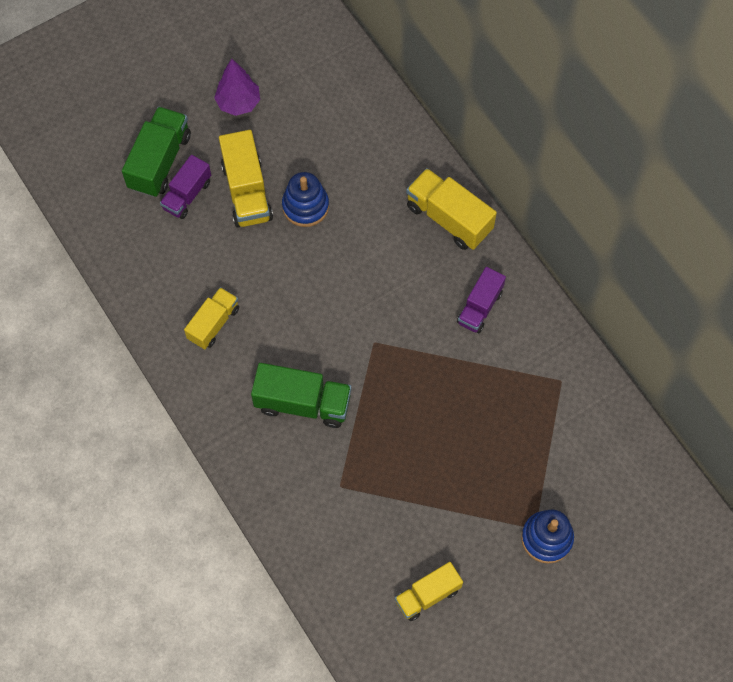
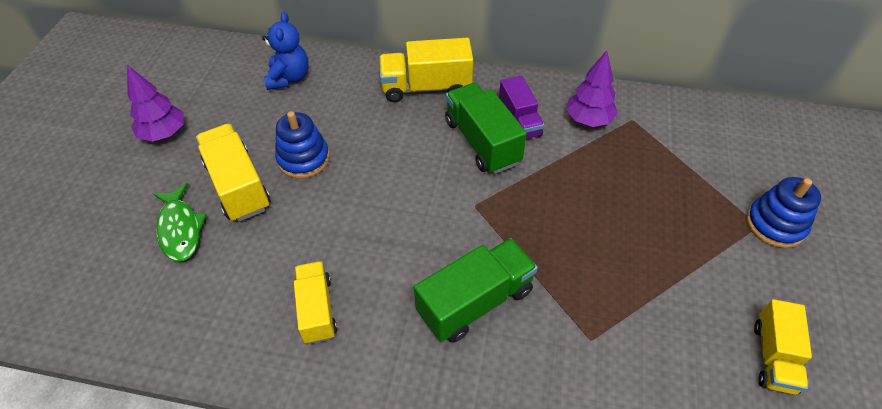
camera: 45 degrees left, 15 degrees down
(160, 162) = (124, 224): green truck -> green truck (482, 142)
(187, 195) = (180, 229): purple truck -> green fish
(247, 191) = (238, 186): yellow truck -> yellow truck turned 150 degrees counterclockwise
(363, 122) = (289, 78): none -> blue teddy bear
(529, 352) = (588, 120): none -> purple tree

